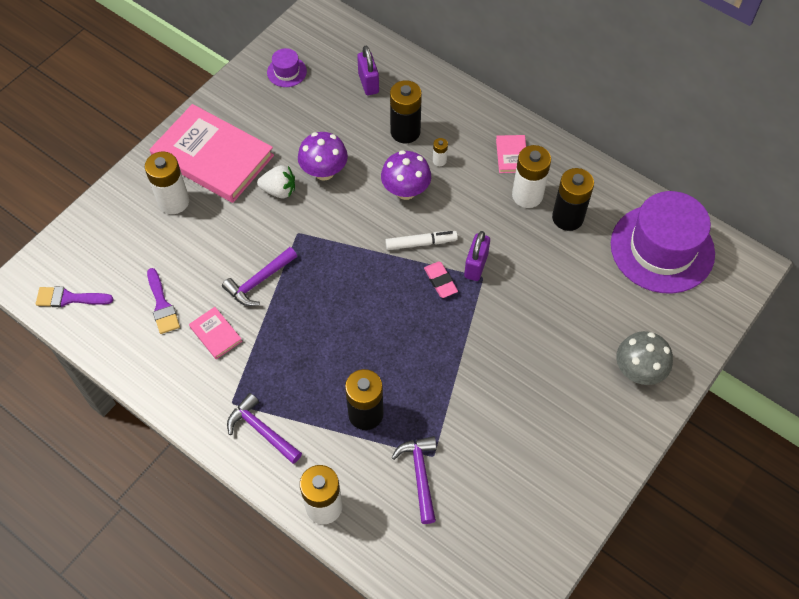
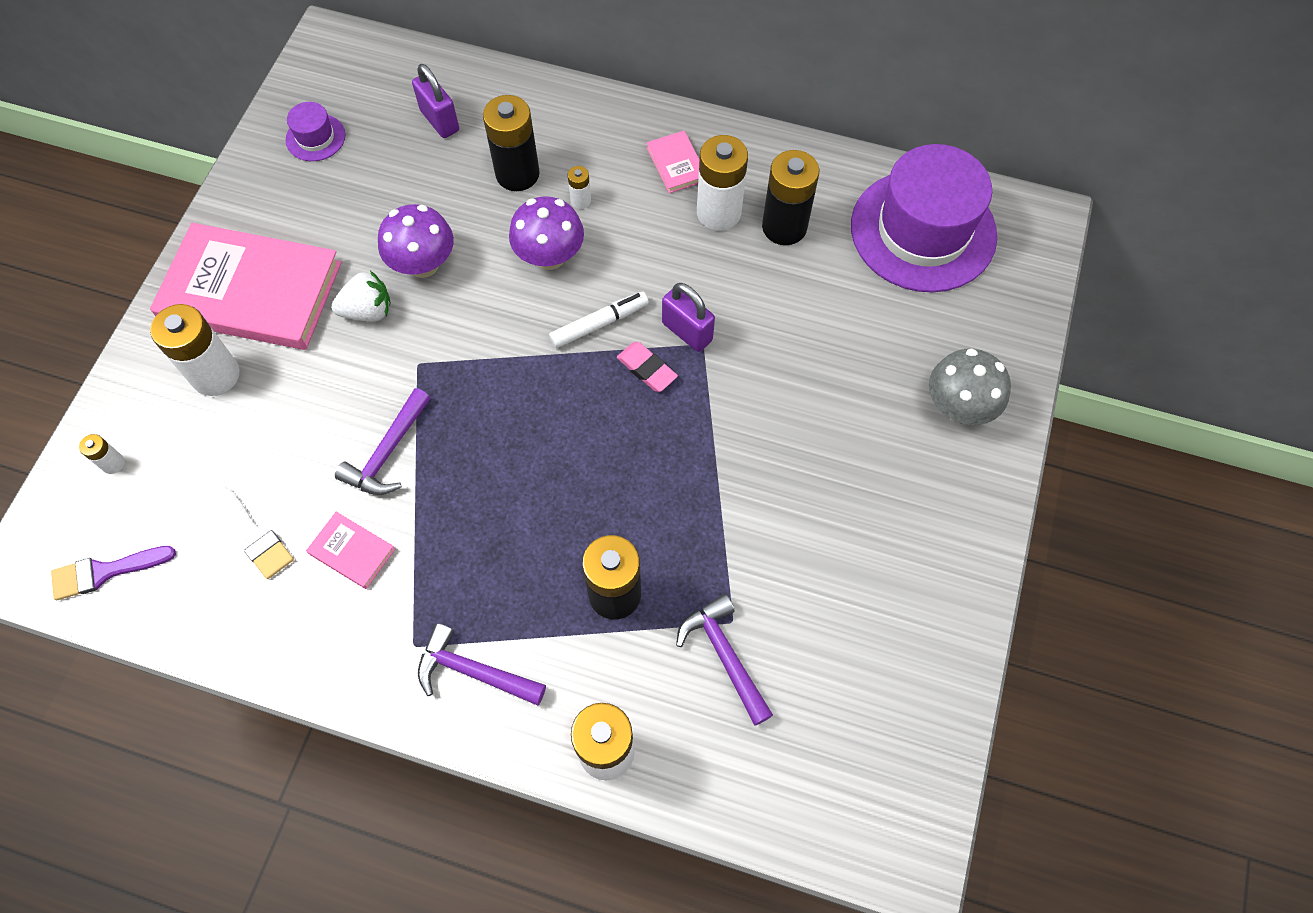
camera: 20 degrees left, 5 degrees up
(95, 236) = (113, 463): none -> white battery
(162, 305) = (254, 535): purple brush -> white brush
(476, 266) = (687, 332): purple padlock -> purple padlock turned 45 degrees counterclockwise

